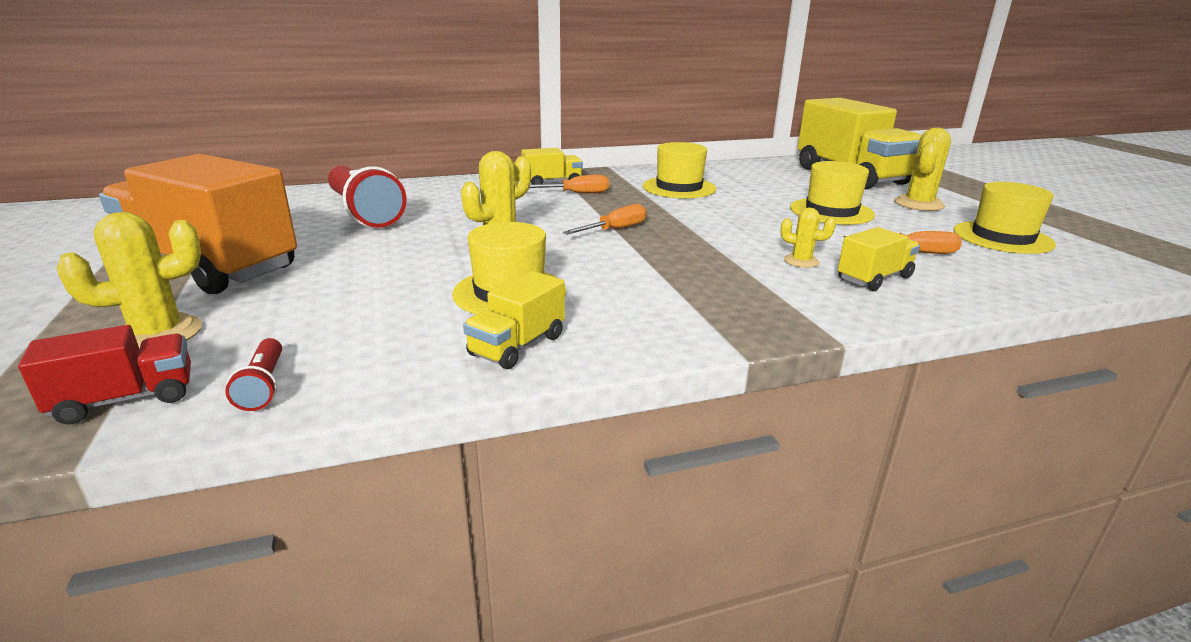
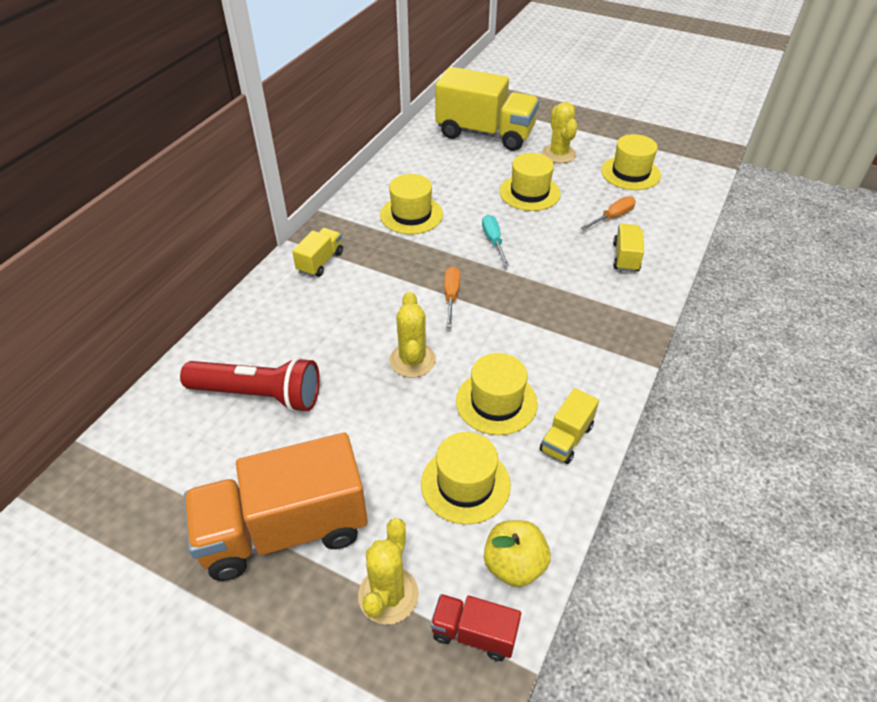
camera: 45 degrees left, 20 degrees up
(126, 399) = (474, 633): red truck -> red truck turned 90 degrees counterclockwise
(263, 386) = (514, 565): red flashlight -> yellow apple
(364, 318) = (465, 484): none -> yellow hat
(517, 346) = (566, 438): yellow truck -> yellow truck turned 45 degrees clockwise
(576, 193) = (360, 266): orange screwdriver -> none
(727, 220) = (493, 241): none -> turquoise screwdriver
(801, 261) = (580, 263): yellow cactus -> none

